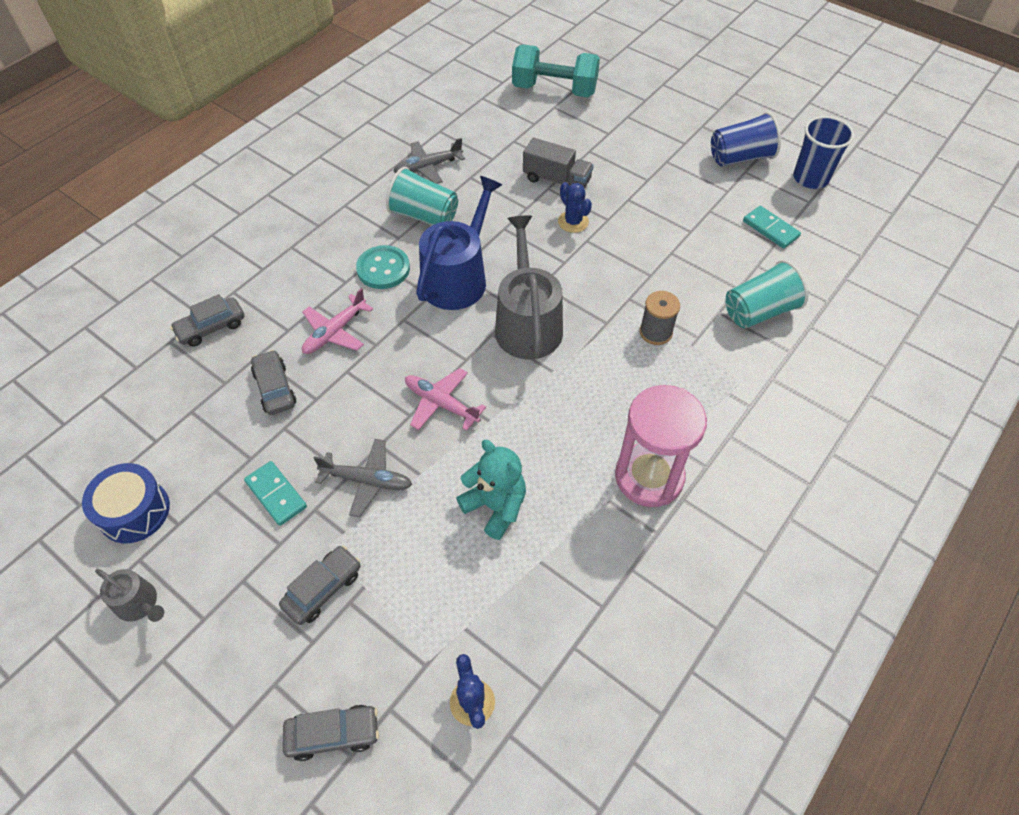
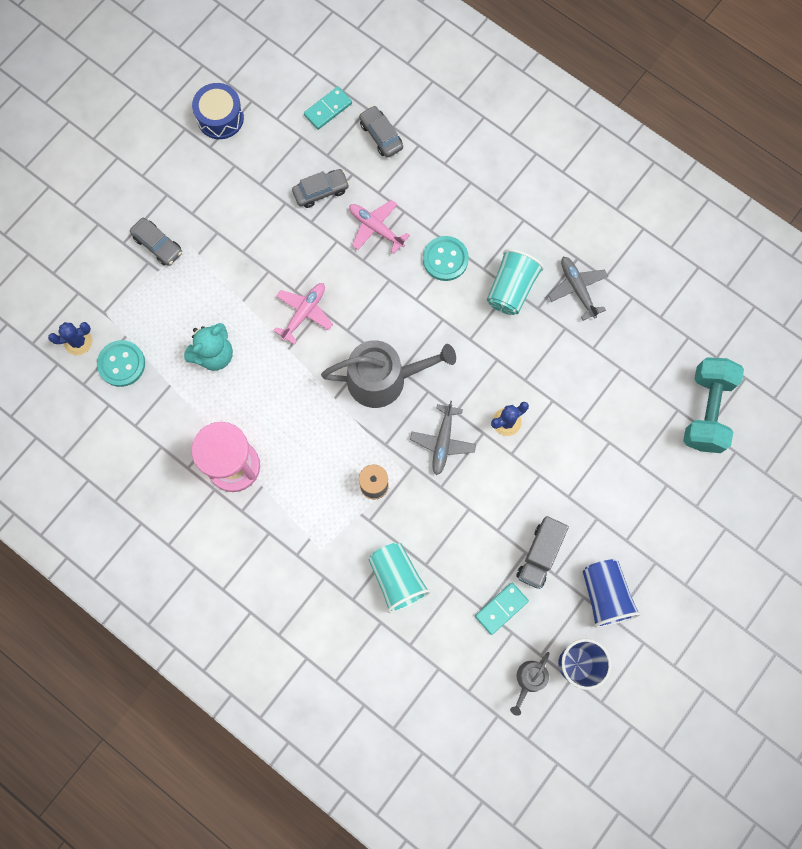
camera: 90 degrees right, 20 degrees up
(140, 604) = (154, 136): grey watering can -> grey watering can (529, 680)
(276, 494) = (230, 206): turquoise domino -> turquoise domino (328, 109)
(333, 734) = (65, 261): grey car -> none
(367, 480) = (238, 265): grey plane -> grey plane (443, 441)
(458, 278) = (435, 321): blue watering can -> none
(509, 632) = (121, 364): none -> turquoise button
(557, 180) = (564, 408): grey truck -> grey truck (540, 555)

